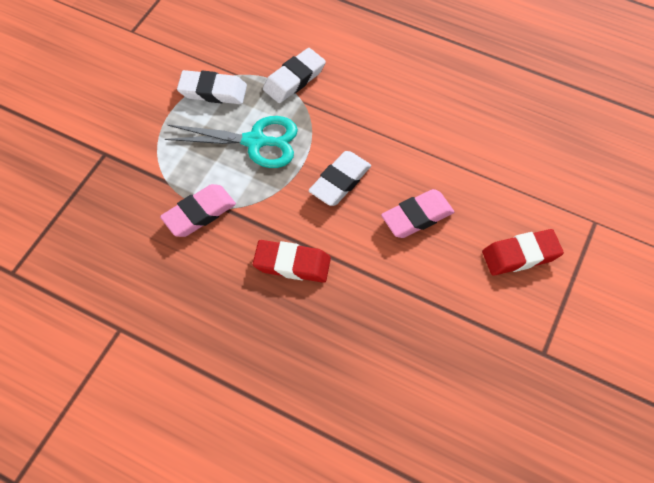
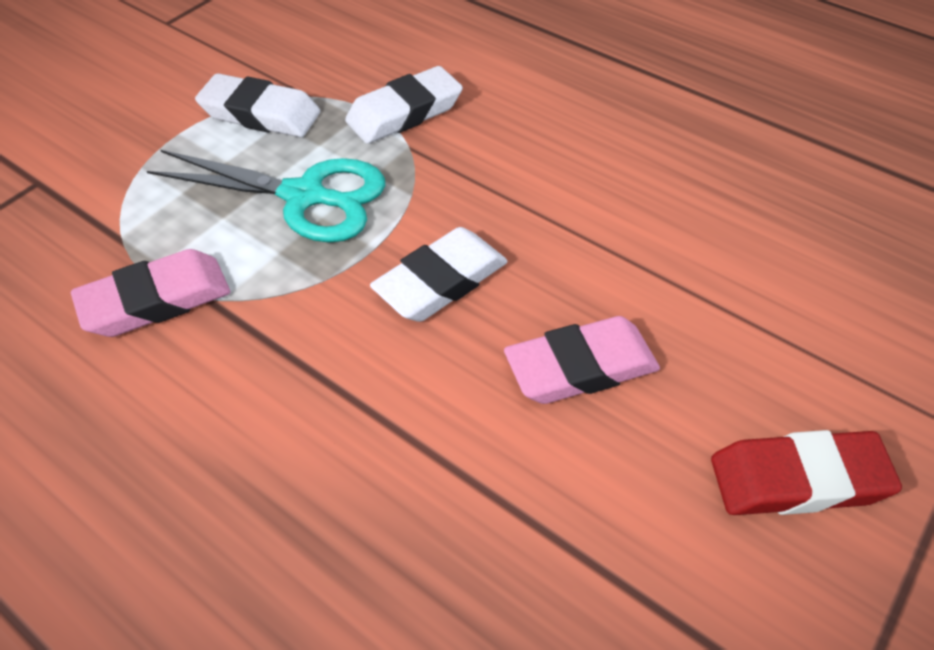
camera: 10 degrees right, 10 degrees down
(292, 264) = (300, 421): red eraser -> none

